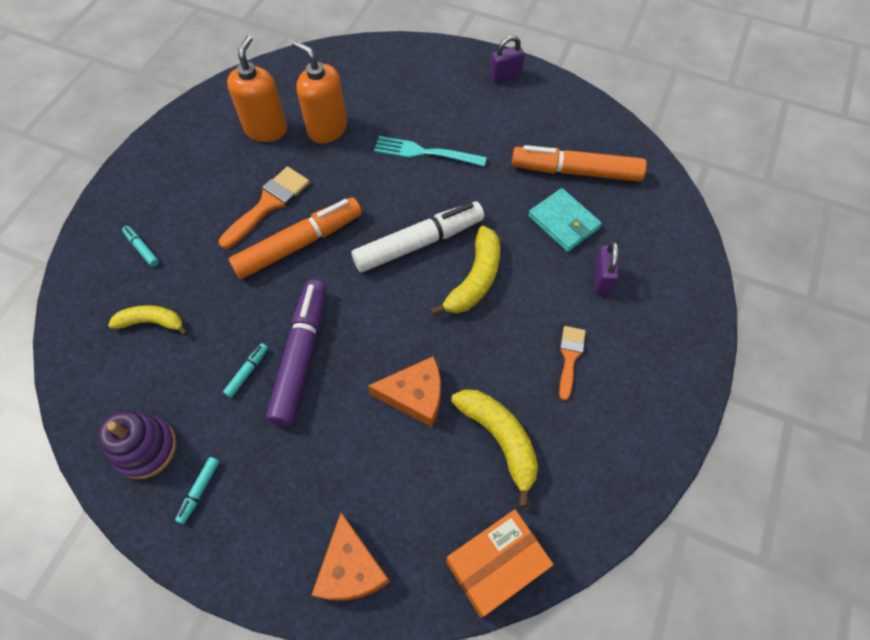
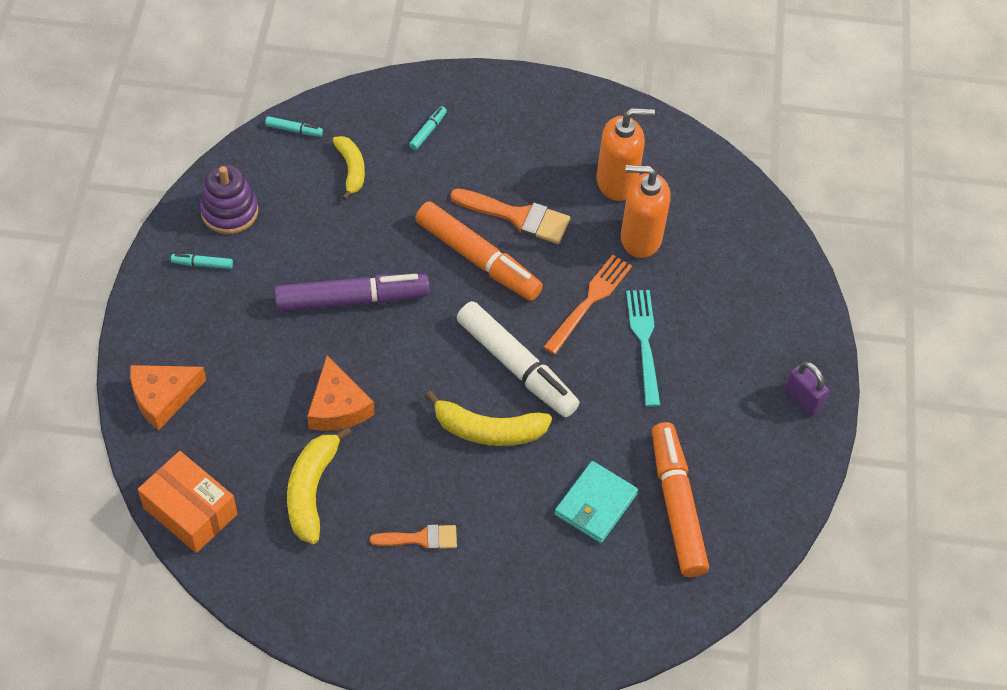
camera: 70 degrees right, 5 degrees down
(247, 372) = (322, 262): turquoise marker -> turquoise marker (294, 130)
(327, 129) = (640, 238): orange soap dispenser -> orange soap dispenser turned 105 degrees counterclockwise
(374, 177) = (589, 301): none -> orange fork
(500, 439) = (311, 490): yellow banana -> yellow banana turned 150 degrees clockwise
(601, 279) = (529, 556): purple padlock -> none

